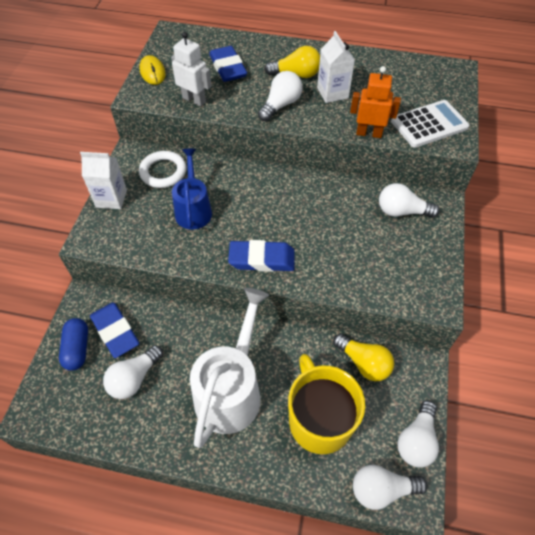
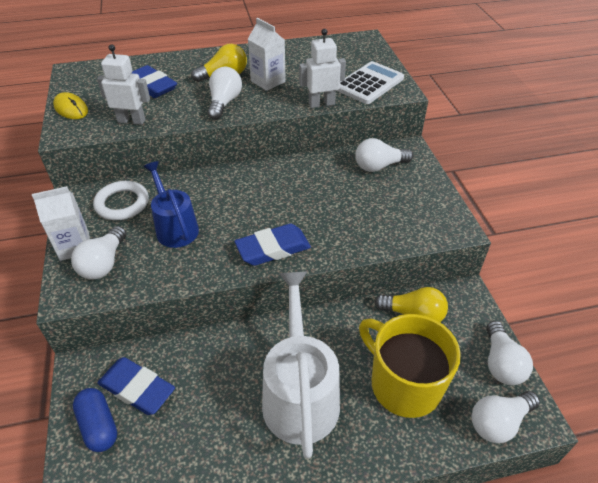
camera: 25 degrees left, 10 degrees down
(134, 378) = (185, 428): white light bulb -> white light bulb (104, 263)
(369, 133) = (321, 104): orange robot -> white robot

